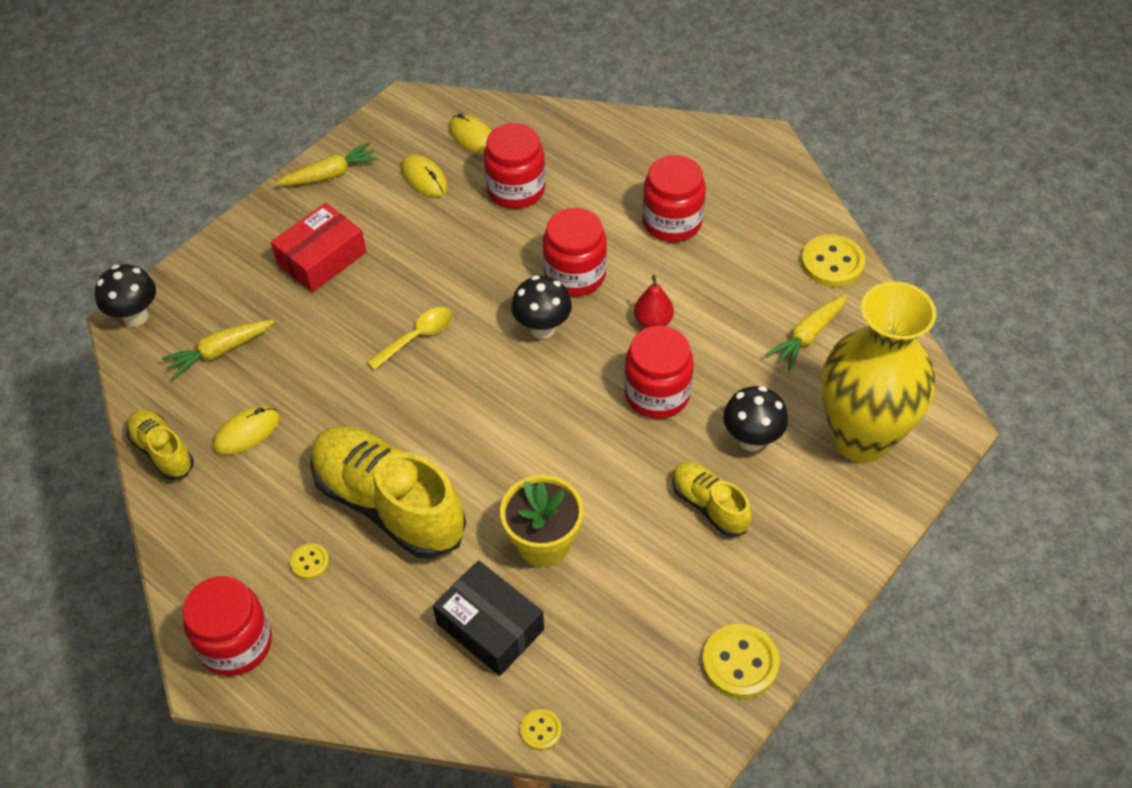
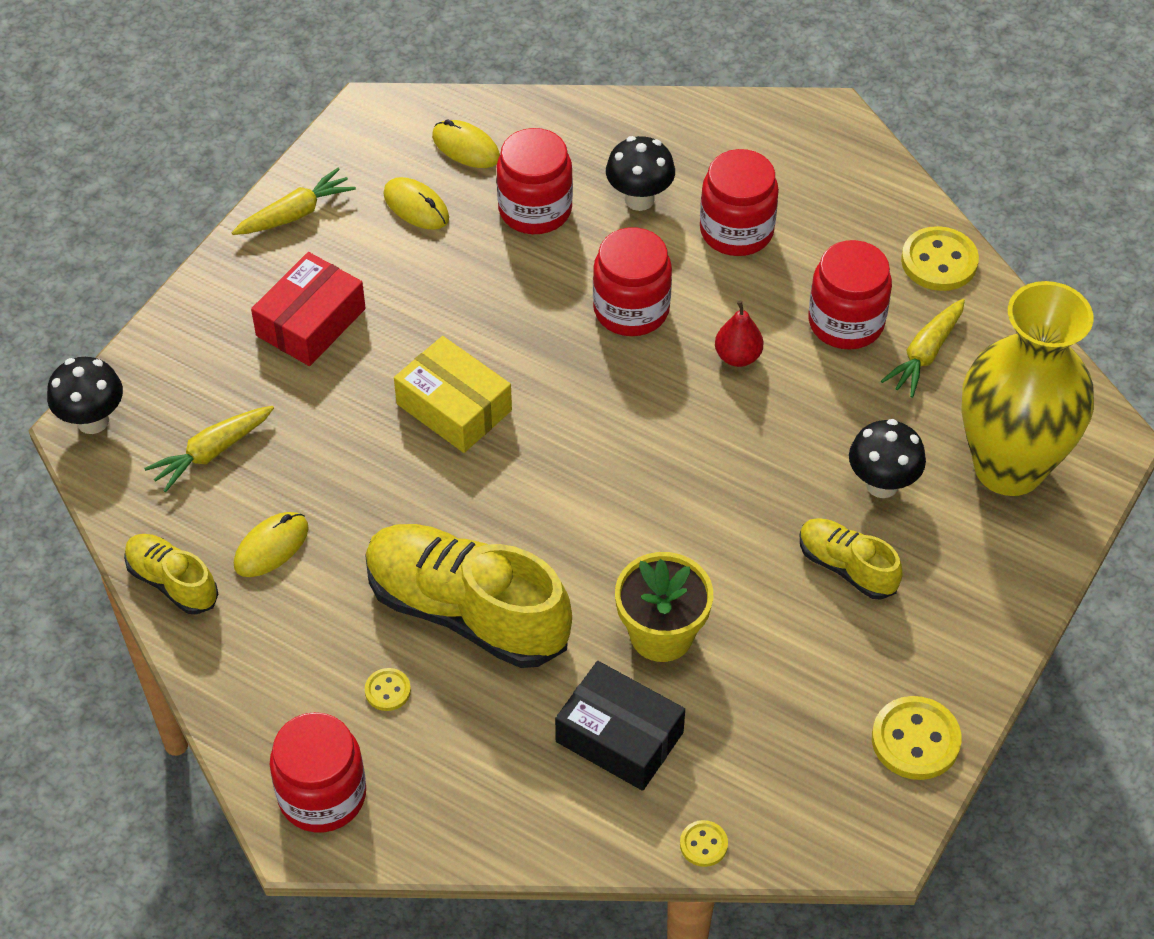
camera: 10 degrees left, 0 degrees up
(417, 337) = (454, 407): yellow spoon -> yellow box
(542, 328) = (605, 380): black mushroom -> black mushroom (639, 199)
(657, 394) = (760, 443): red jar -> red jar (846, 322)

